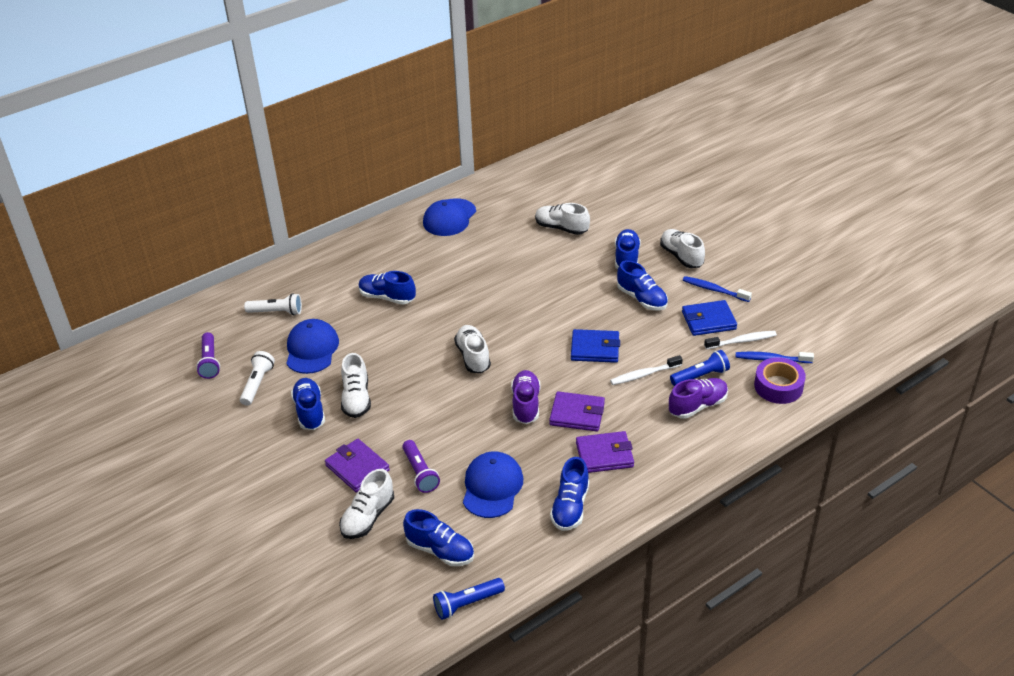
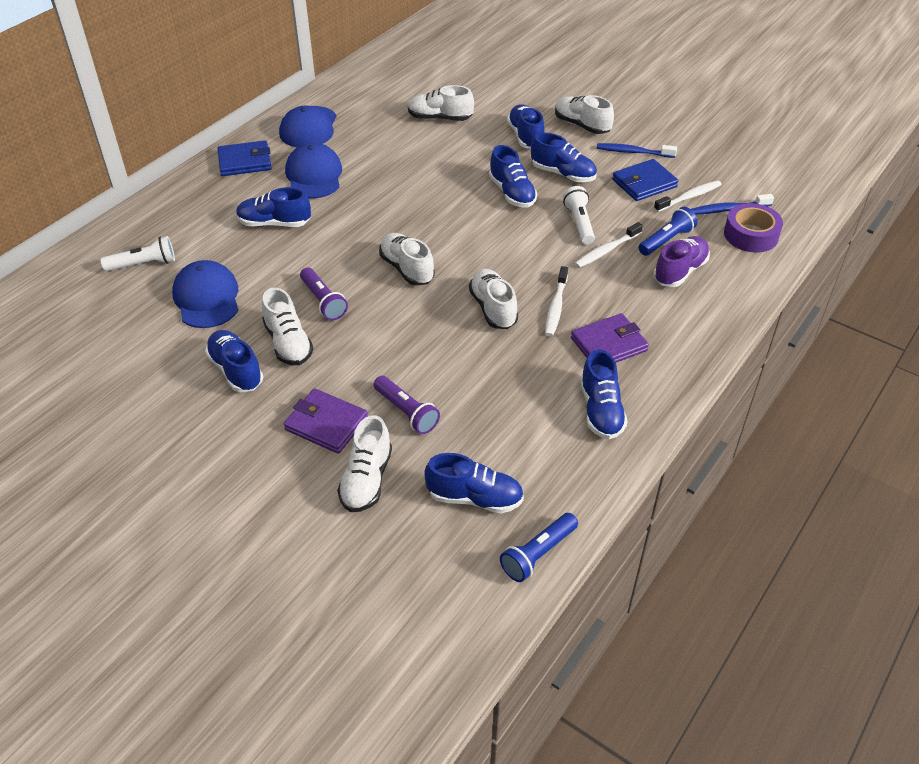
camera: 20 degrees left, 5 degrees up
(210, 362) = (79, 338): purple flashlight -> purple flashlight (323, 301)
(257, 384) = (154, 352): white flashlight -> white flashlight (579, 223)
(492, 487) = (500, 408): blue cap -> blue cap (314, 175)
(526, 404) = (493, 308): purple shoe -> white shoe
(577, 414) = (556, 307): purple wallet -> white toothbrush
(590, 308) = (512, 193): none -> blue shoe
(595, 349) = (539, 234): blue wallet -> blue wallet (245, 162)

